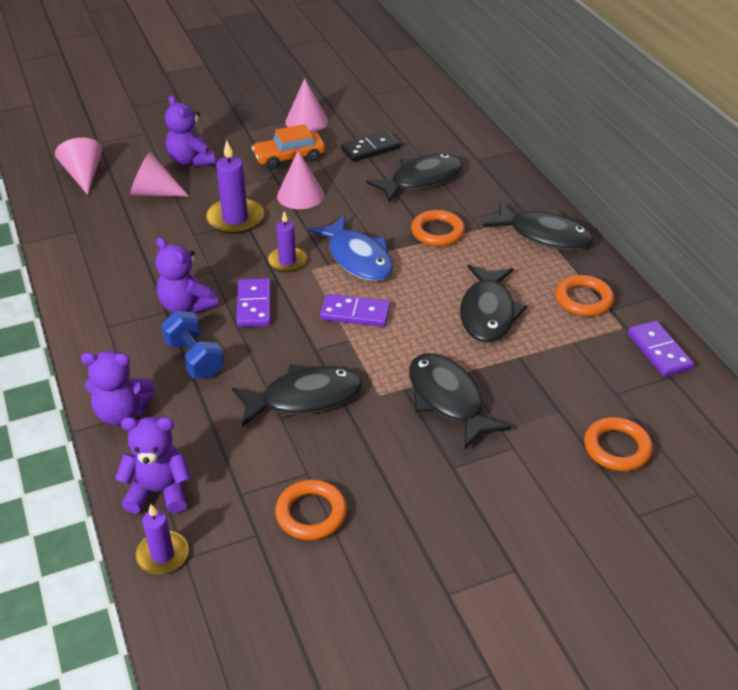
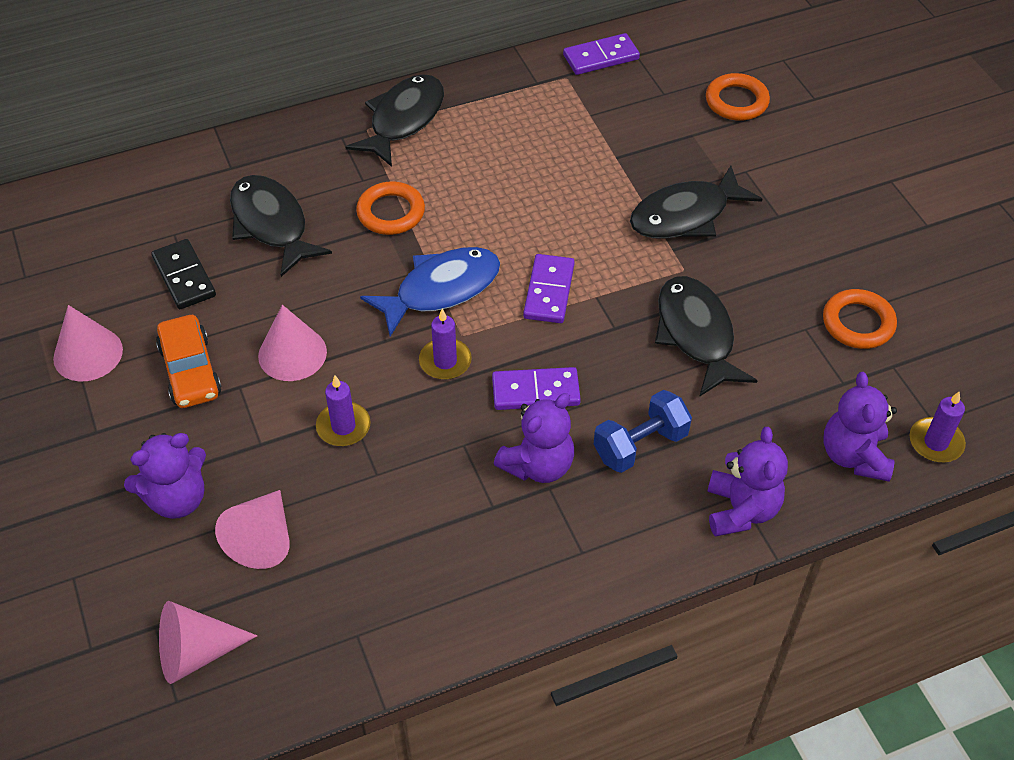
camera: 90 degrees left, 10 degrees up
(235, 219) = (343, 426): purple candle -> purple candle, size x0.64
(488, 313) = (545, 176): black fish -> none
(583, 300) = (522, 100): orange ring -> none

